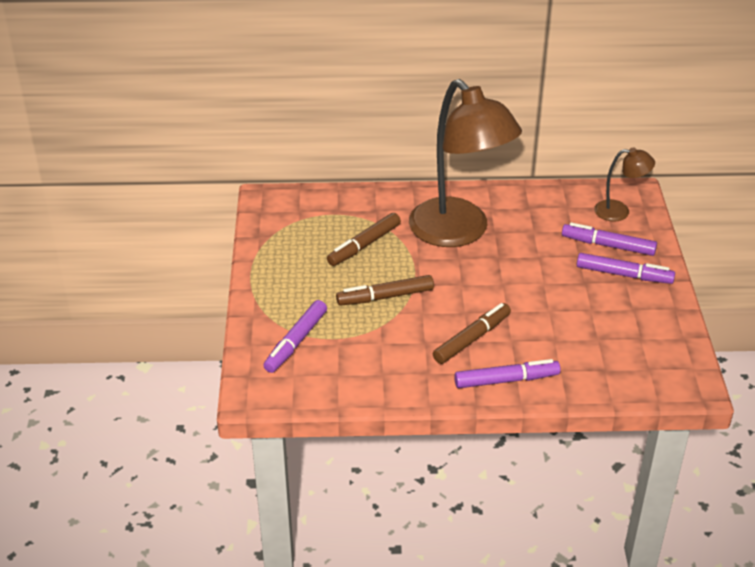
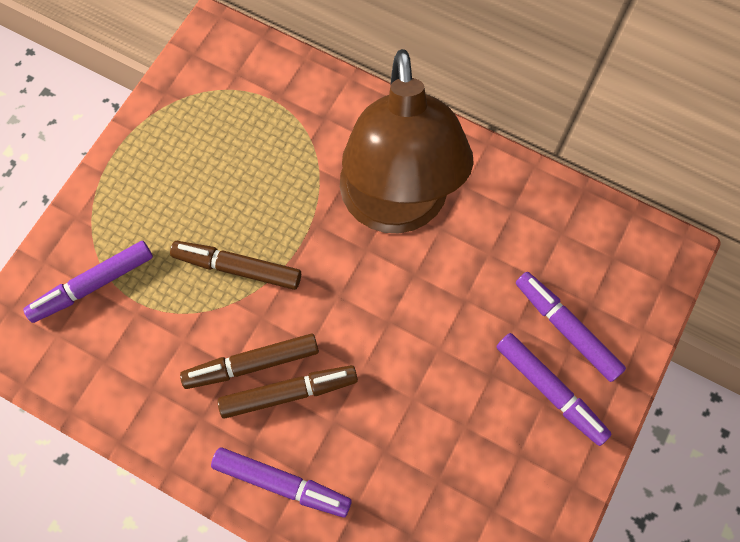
camera: 30 degrees right, 30 degrees up
(364, 245) = (271, 170): brown marker -> brown marker (252, 364)
(619, 211) = (625, 276): brown lamp -> none

